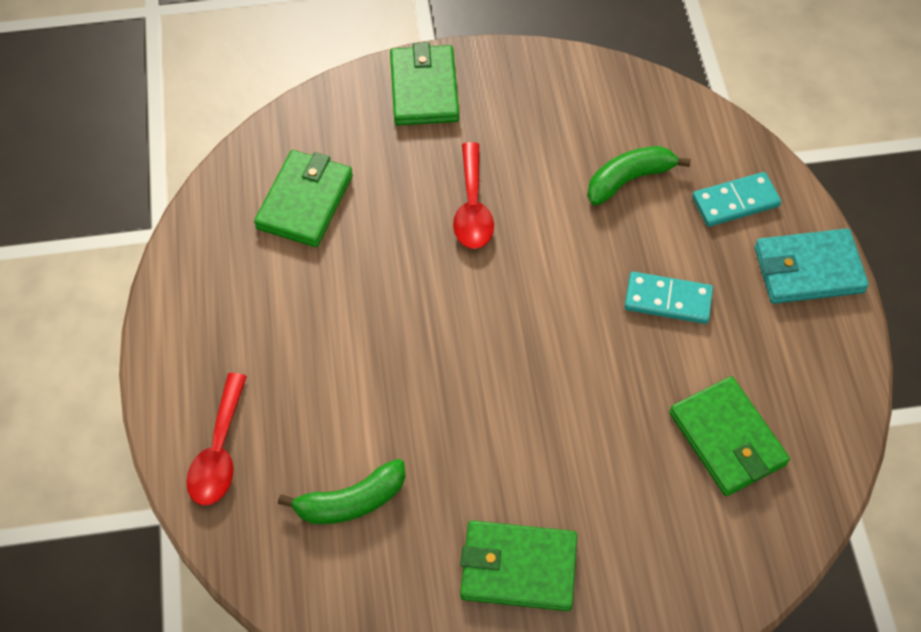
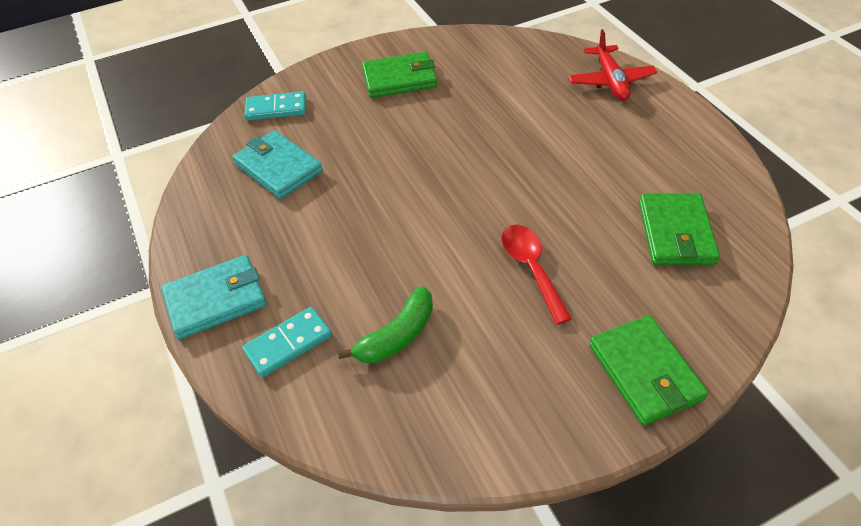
camera: 165 degrees right, 10 degrees down
(219, 451) = (610, 81): red spoon -> red plane
(351, 501) = (514, 80): green banana -> none
(668, 300) = (338, 242): turquoise domino -> turquoise domino (276, 109)
(727, 439) = (278, 168): green wallet -> turquoise wallet

